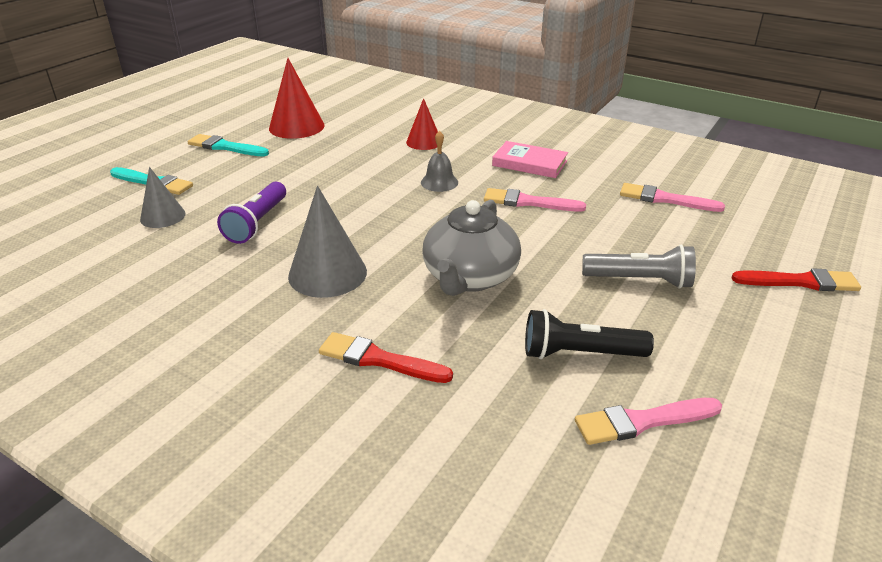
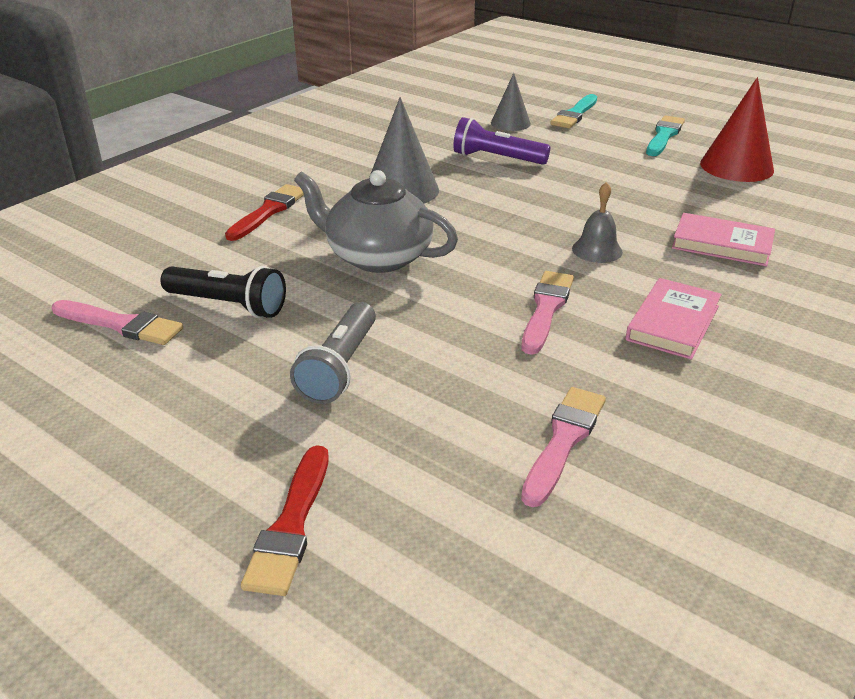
camera: 95 degrees right, 0 degrees up
(424, 142) = (722, 244): red cone -> pink book
(579, 353) = (228, 305): black flashlight -> black flashlight turned 105 degrees clockwise
(642, 421) = (121, 324): pink brush -> pink brush turned 120 degrees clockwise

